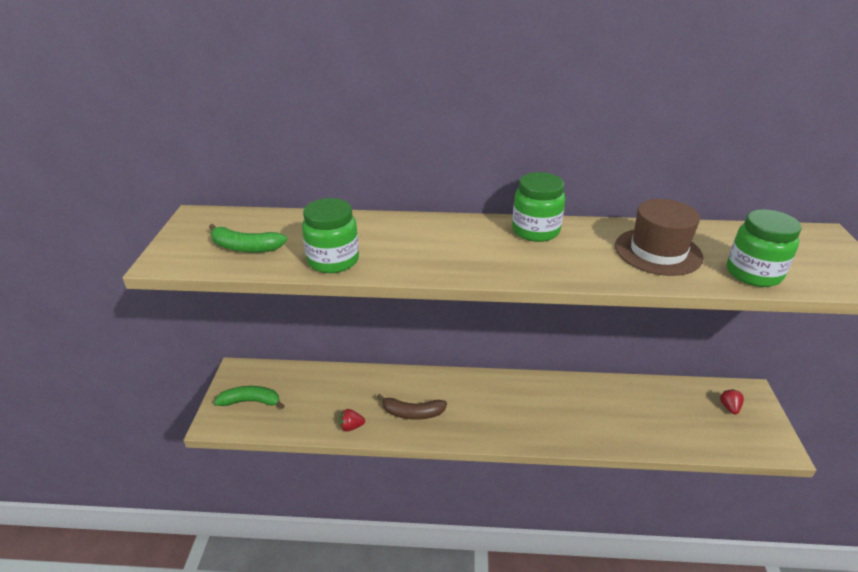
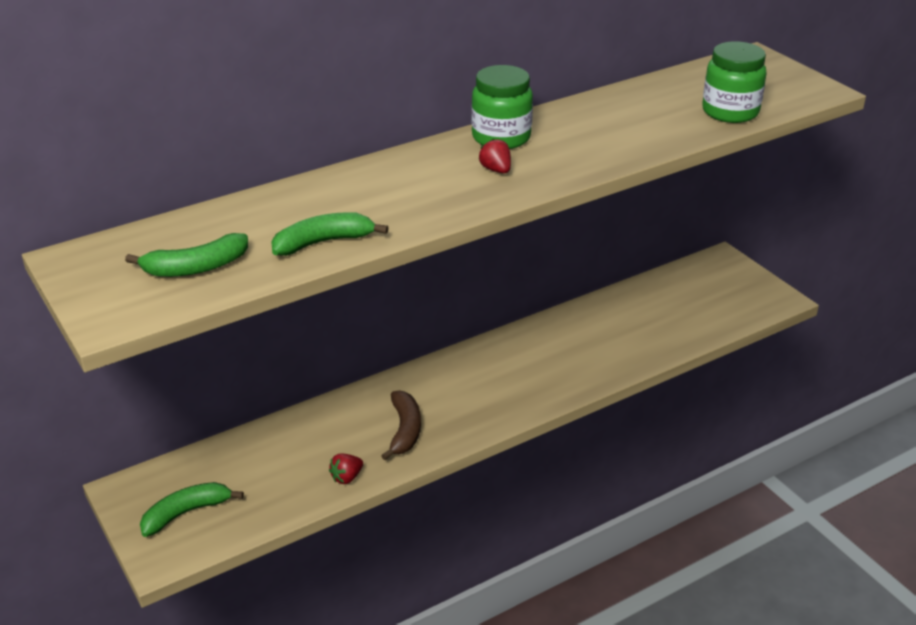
camera: 35 degrees left, 0 degrees up
(333, 260) = (323, 242): green jar -> green banana
(412, 413) = (404, 430): brown banana -> brown banana turned 60 degrees counterclockwise
(658, 251) = (635, 119): brown hat -> none
(729, 407) = (713, 281): red strawberry -> red strawberry (496, 170)

